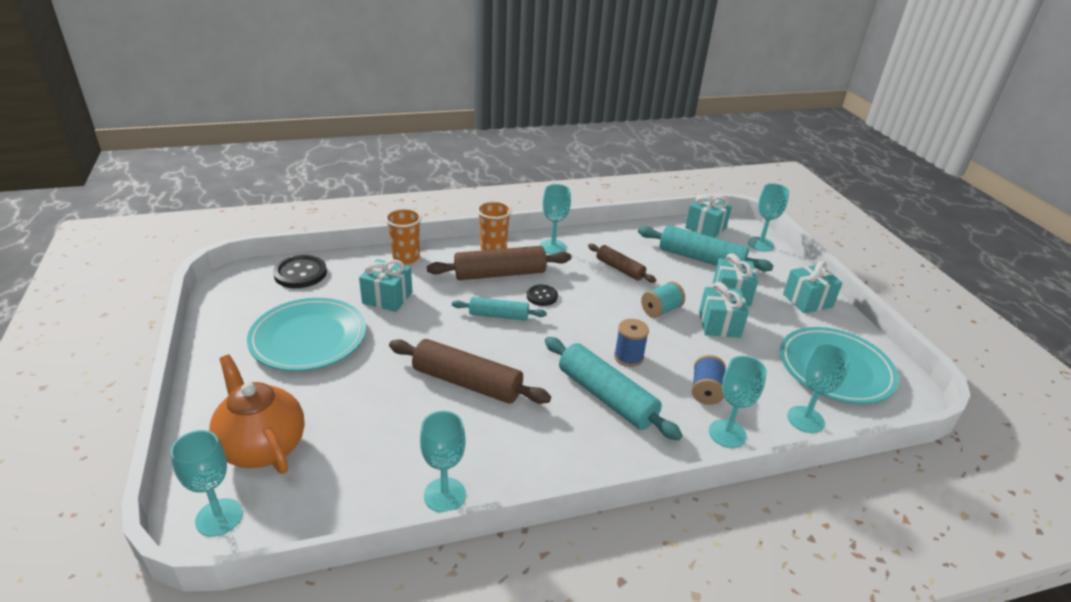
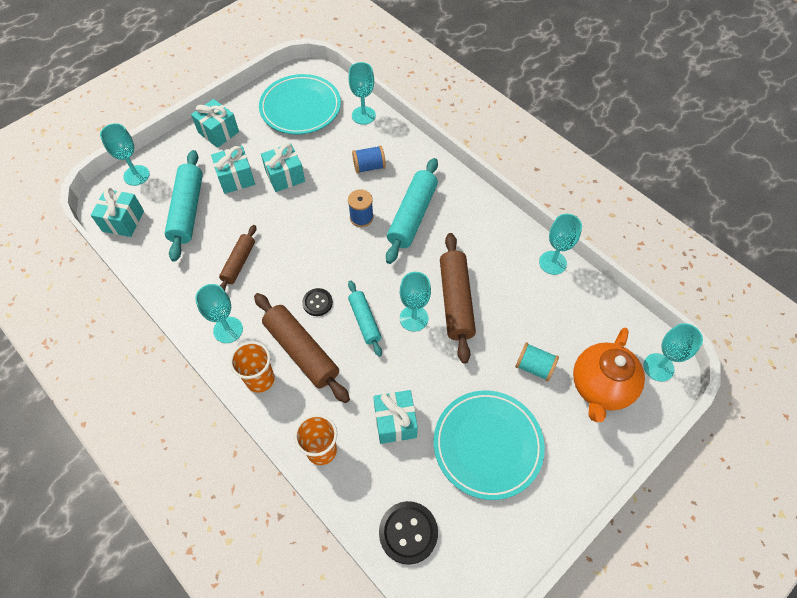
camera: 115 degrees left, 25 degrees up
(660, 310) = (287, 216): turquoise spool -> turquoise spool (534, 367)
(727, 433) = (403, 148): turquoise goblet -> turquoise goblet (414, 318)

